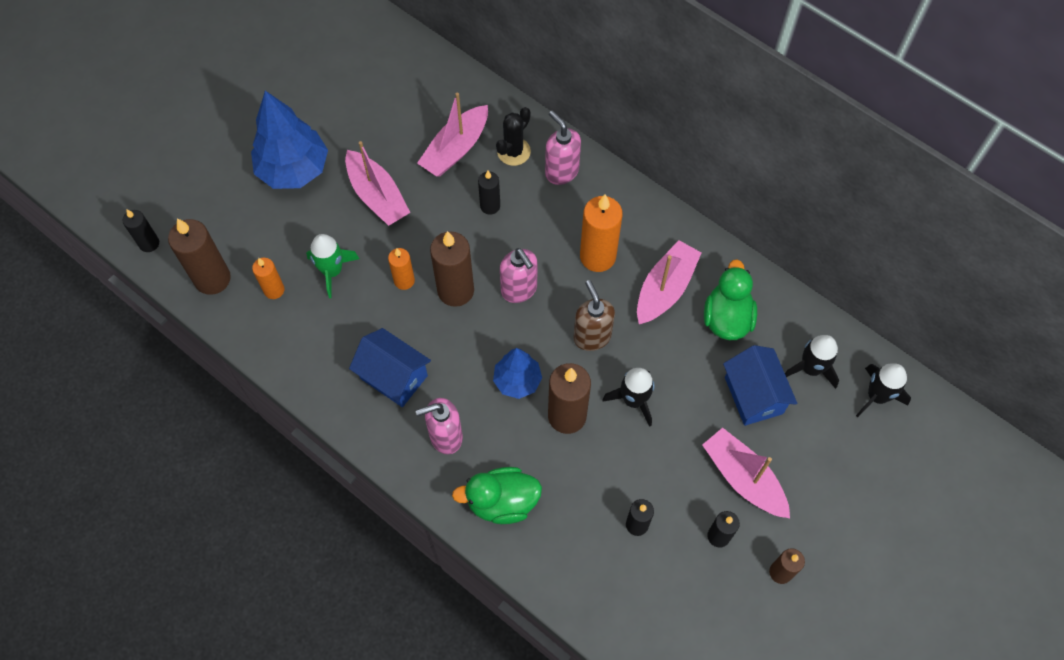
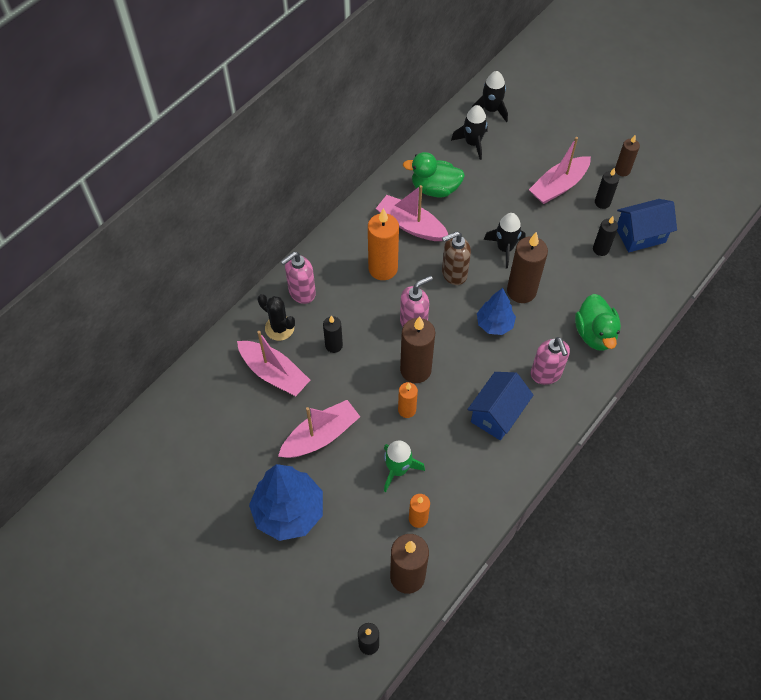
camera: 90 degrees left, 5 degrees down
(753, 395) = (495, 177): blue house -> blue house (640, 235)

